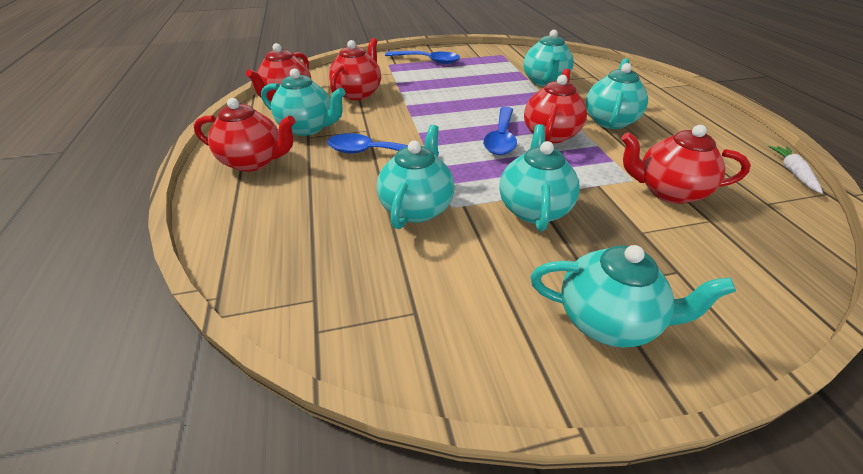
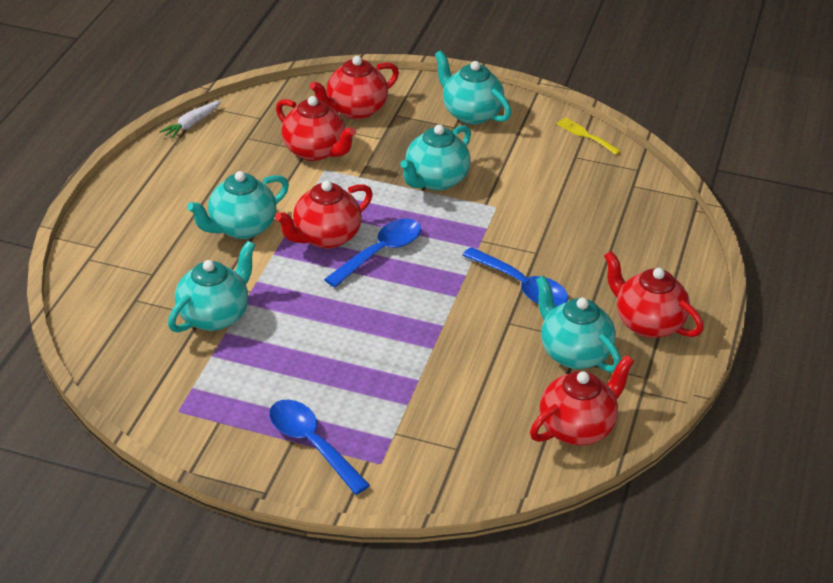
camera: 150 degrees left, 0 degrees up
(358, 93) = (477, 398): red teapot -> red teapot (355, 110)
(417, 208) = (525, 216): turquoise teapot -> none
(426, 364) = (585, 135): none -> yellow fork

